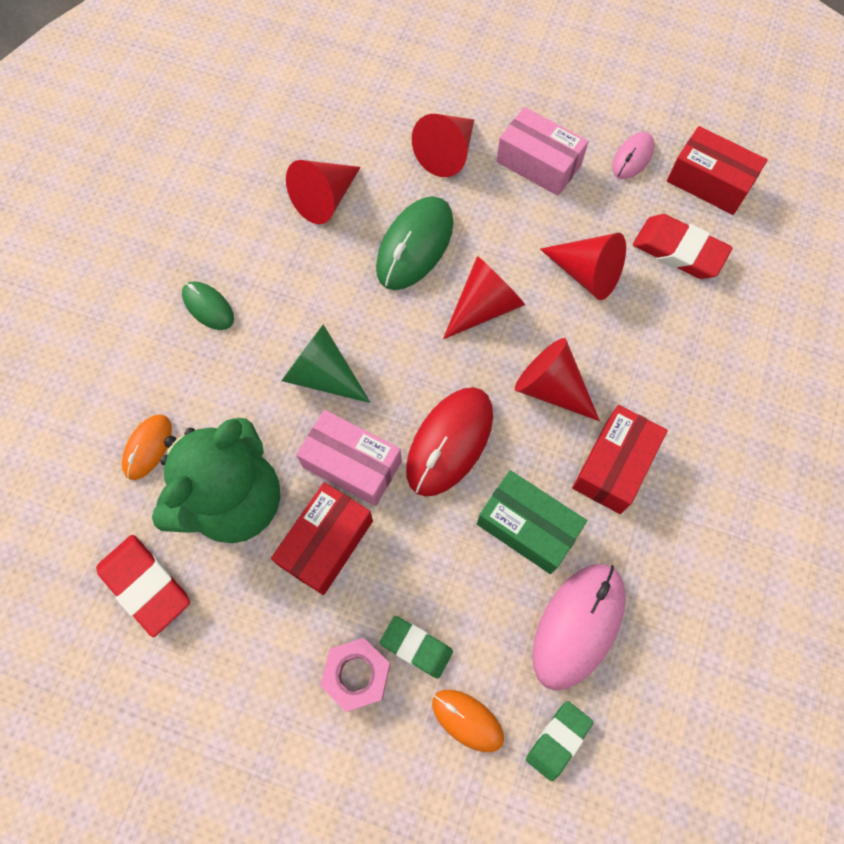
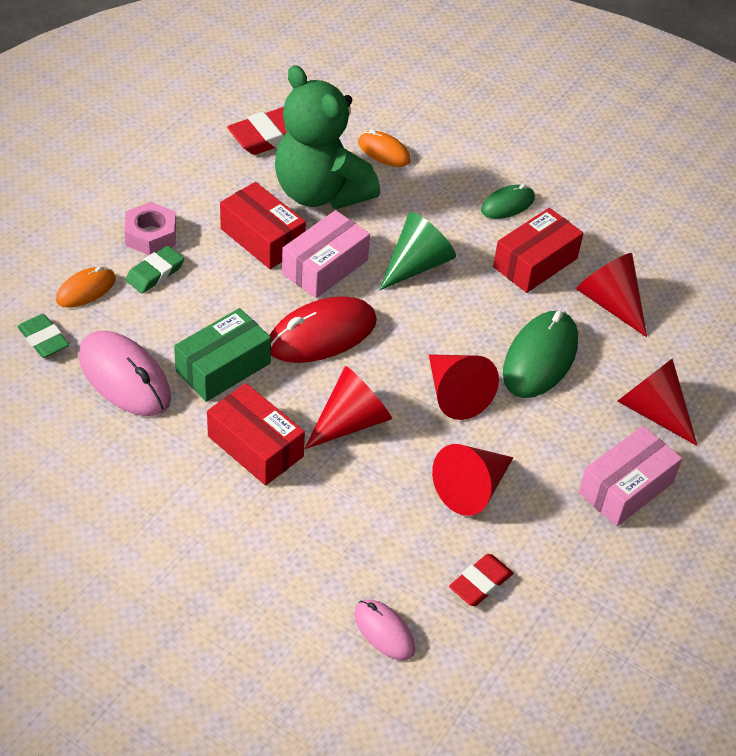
camera: 100 degrees right, 20 degrees down
(415, 246) = (540, 358): green mouse -> green mouse turned 75 degrees clockwise
(450, 442) = (322, 334): red mouse -> red mouse turned 75 degrees counterclockwise
(632, 158) = (619, 581): pink mouse -> pink mouse (384, 631)
(679, 251) = (480, 583): red eraser -> red eraser, size x0.65
(709, 182) = (569, 648): red box -> red box (535, 263)

